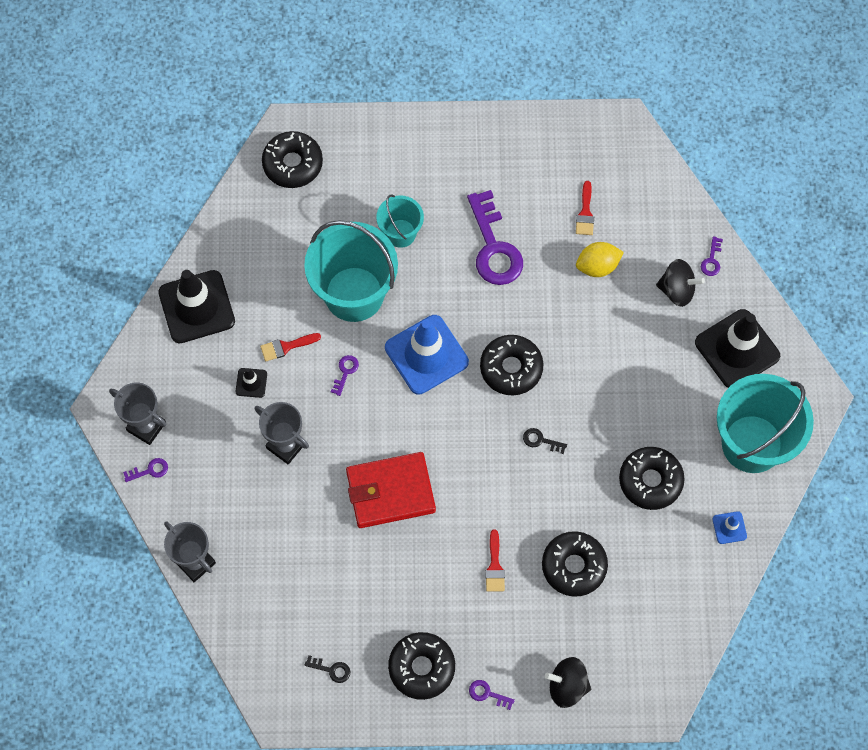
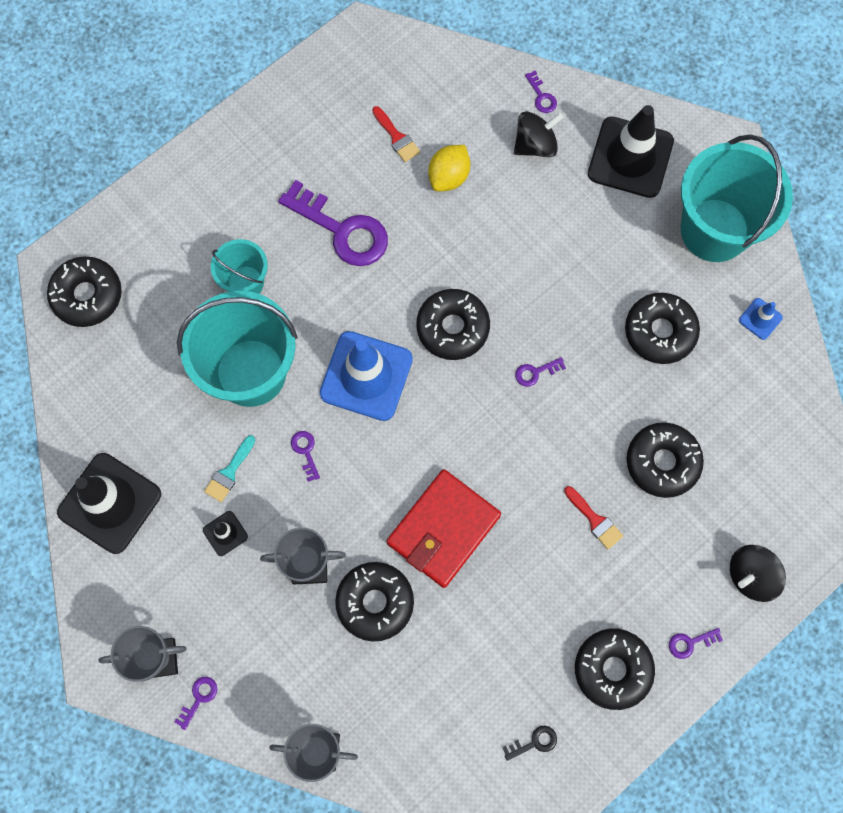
camera: 40 degrees left, 5 degrees up
(286, 347) = (229, 472): red brush -> turquoise brush
(307, 501) = (375, 602): none -> black donut
(541, 440) = (535, 372): black key -> purple key

